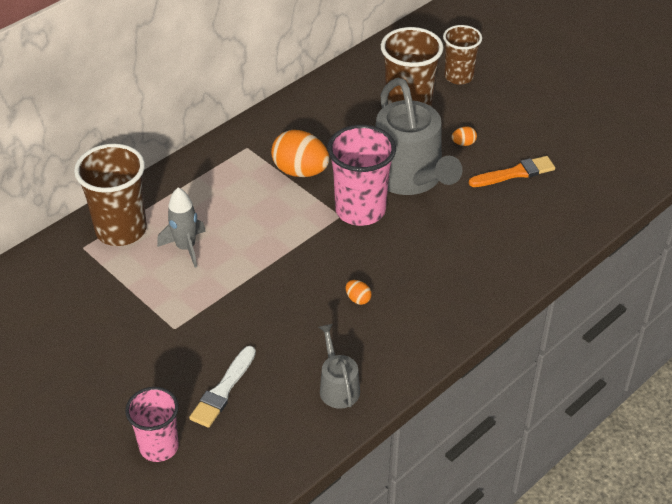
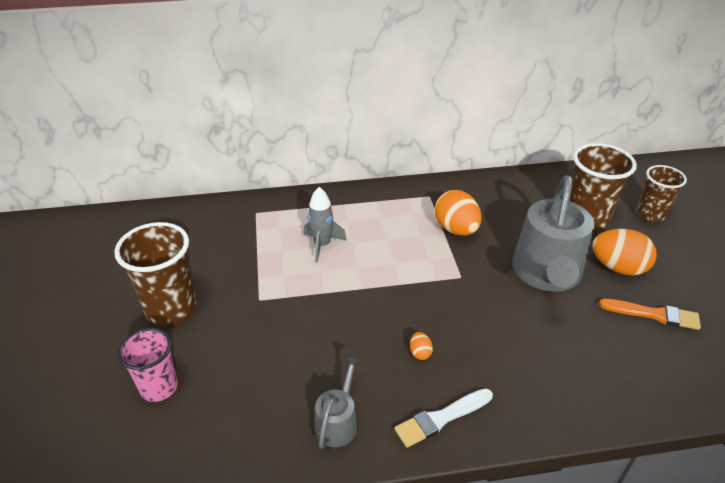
camera: 35 degrees right, 5 degrees down
(121, 230) = (290, 212): brown cup -> brown cup (171, 308)
(223, 390) = (247, 369): white brush -> white brush (441, 418)
(360, 210) = (481, 280): pink cup -> none
(463, 143) = (618, 267): orange egg -> orange egg, size x2.31

